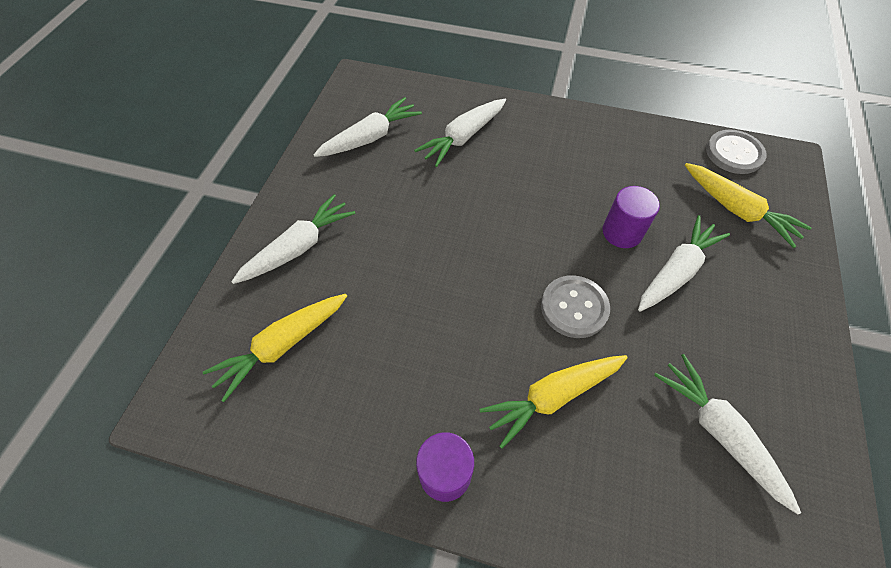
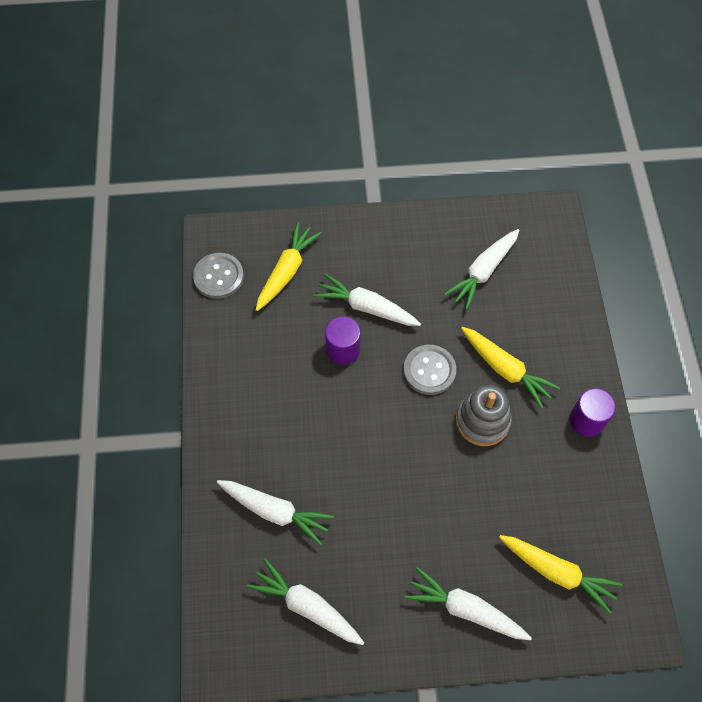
camera: 110 degrees left, 5 degrees up
(490, 340) = (482, 421): none -> grey stacking toy

